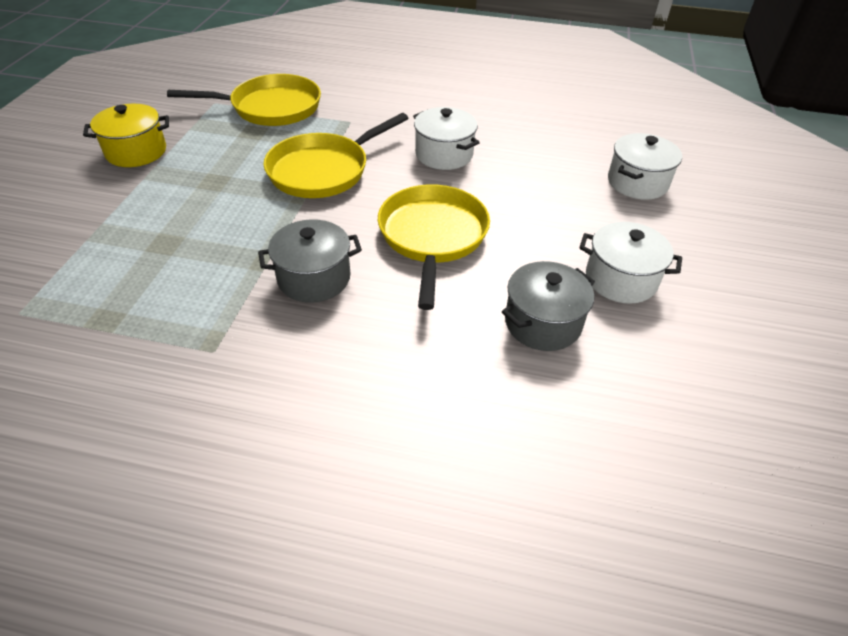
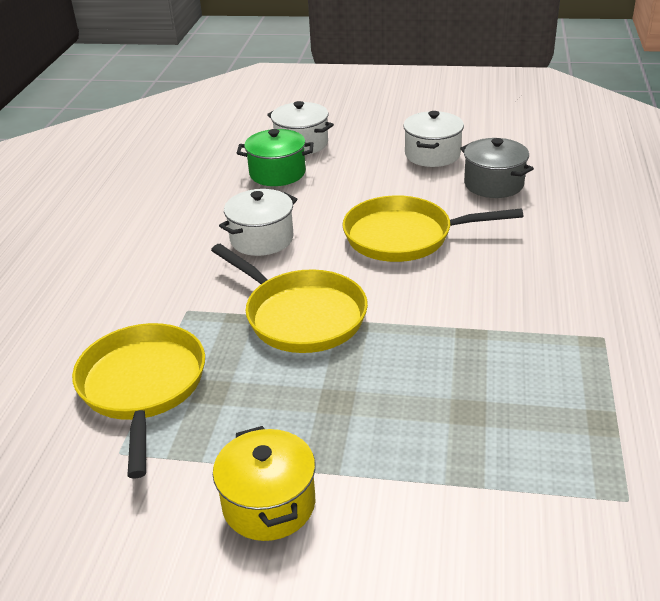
camera: 90 degrees left, 10 degrees down
(314, 278) = (485, 295): grey pot -> none
(568, 165) = (277, 173): none -> green pot

